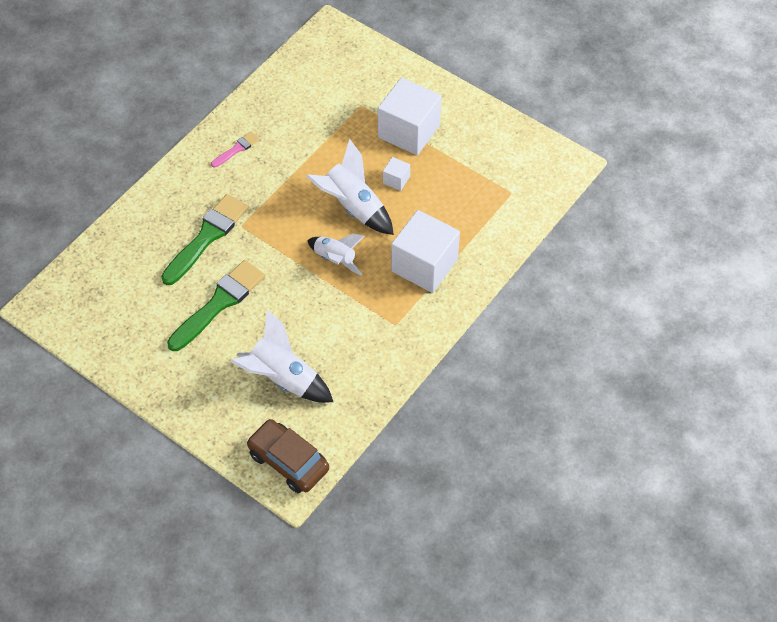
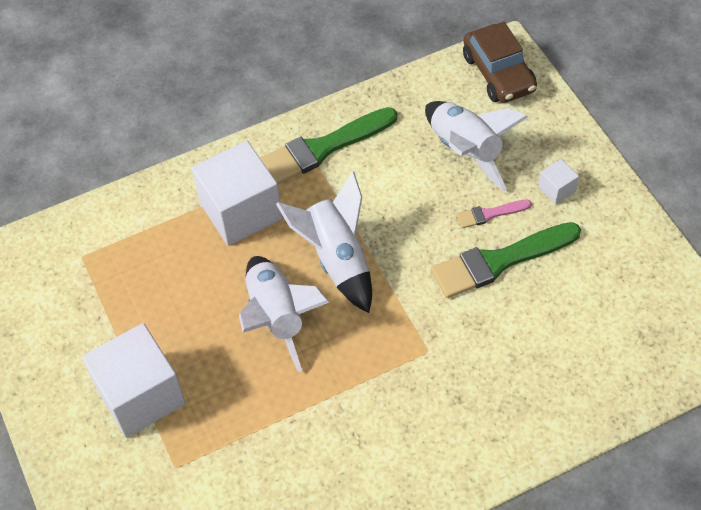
camera: 150 degrees left, 0 degrees up
(207, 237) = (478, 354): green brush -> green brush (323, 148)
(236, 149) = (381, 471): pink brush -> pink brush (490, 214)
(335, 259) = (337, 259): white rocket -> white rocket, size x1.53
(396, 180) = (202, 331): white cube -> white cube (556, 189)

